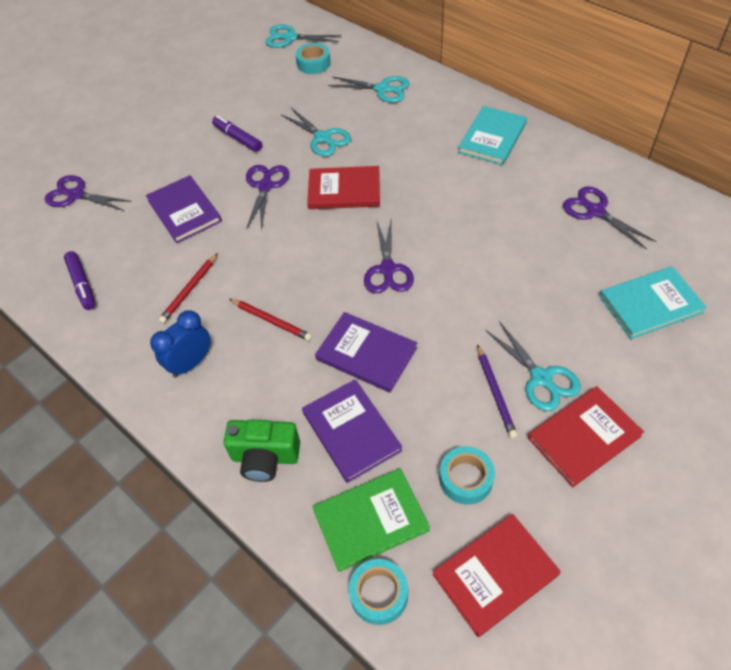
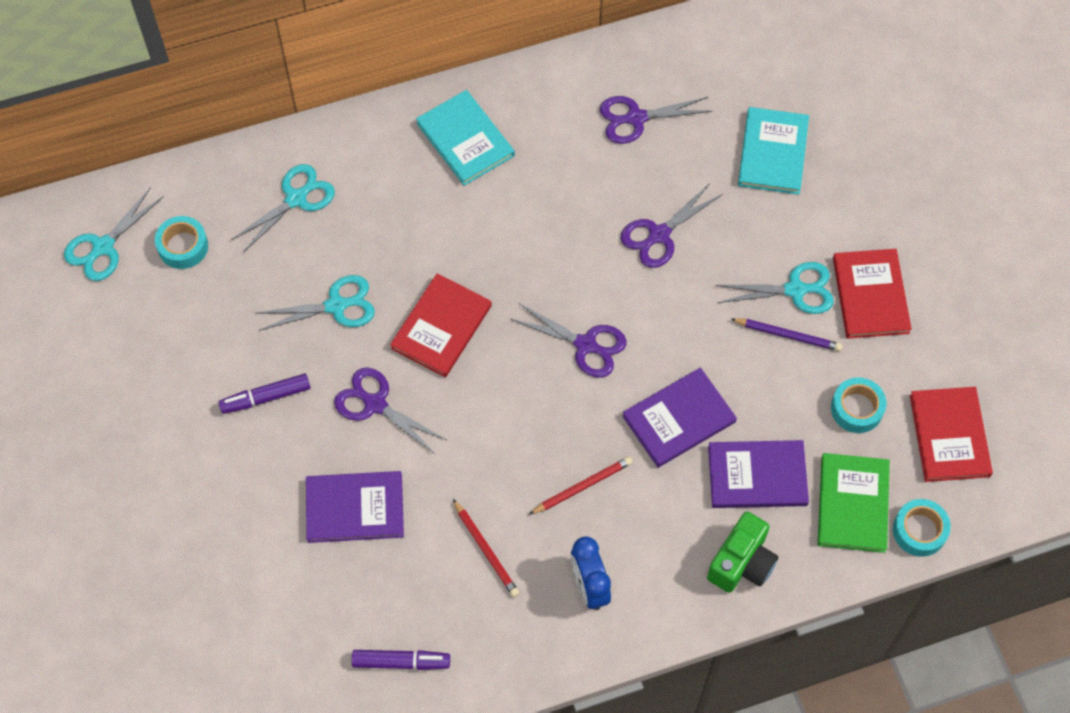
camera: 65 degrees left, 10 degrees up
(76, 195) = (234, 623): purple scissors -> purple scissors (658, 235)

